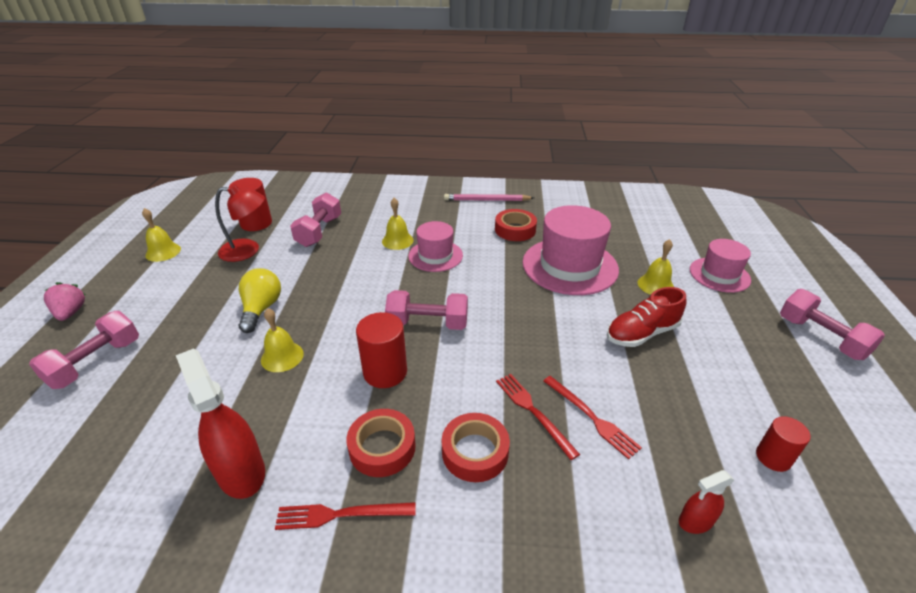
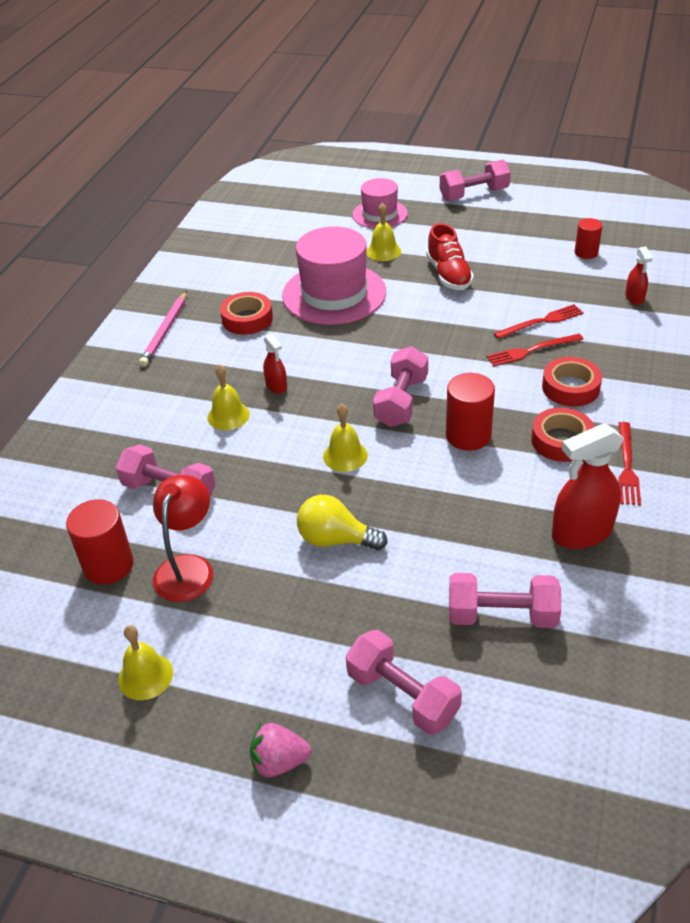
camera: 75 degrees left, 5 degrees up
(152, 415) = (502, 615): none -> pink dumbbell
(282, 356) = (429, 514): yellow bell -> yellow bell (345, 456)
(435, 256) = (276, 386): pink hat -> red spray bottle

